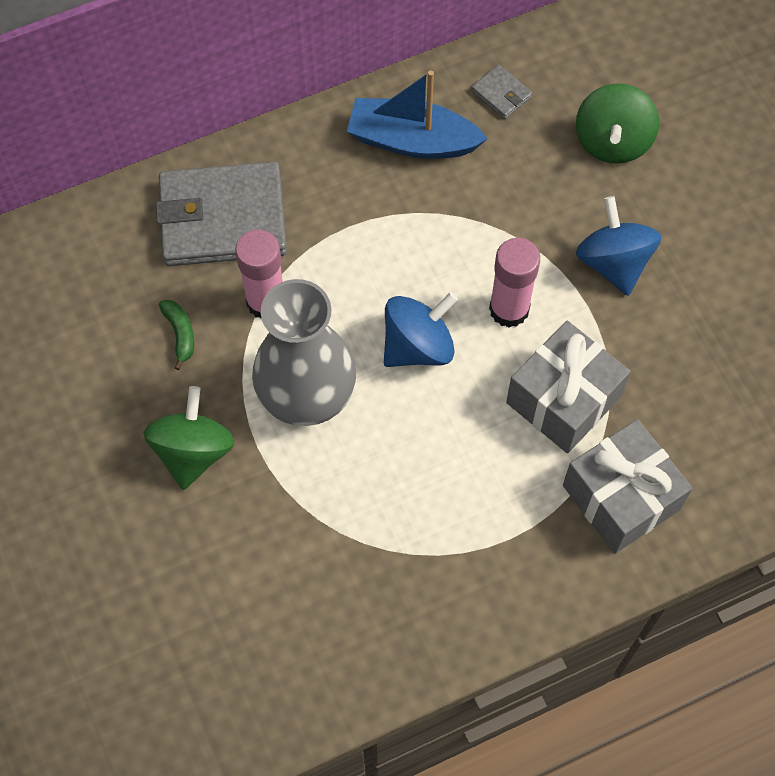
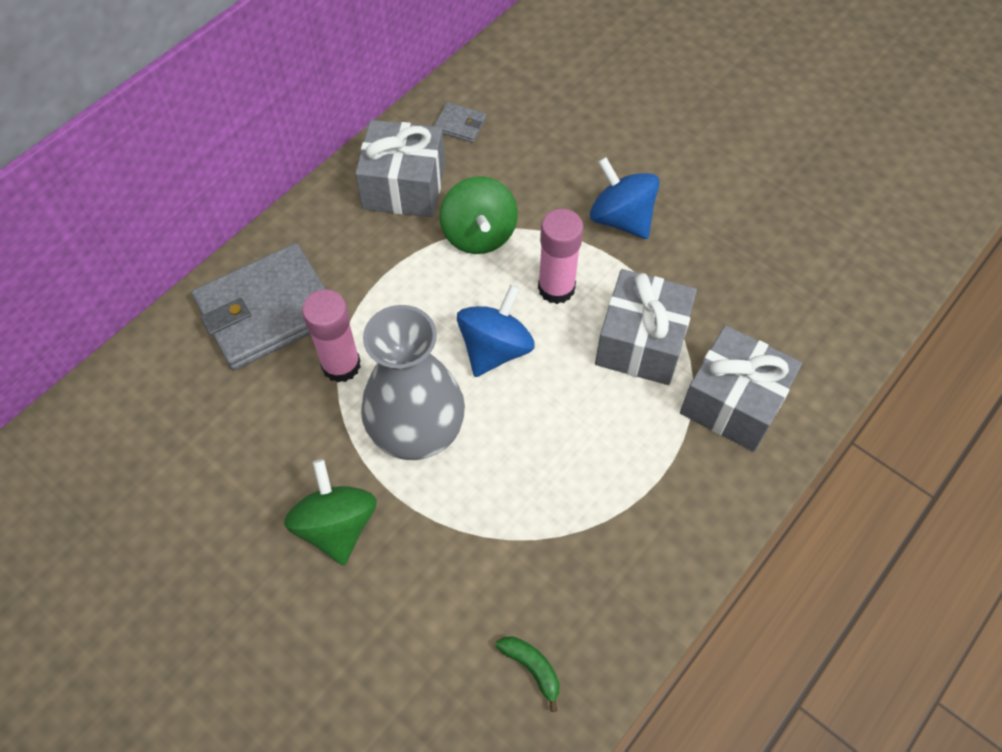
camera: 25 degrees left, 5 degrees down
(180, 334) = (274, 425): green banana -> green banana (532, 668)
(412, 141) = (404, 186): blue boat -> grey gift
(612, 141) = (569, 128): green spinning top -> green spinning top (479, 234)

